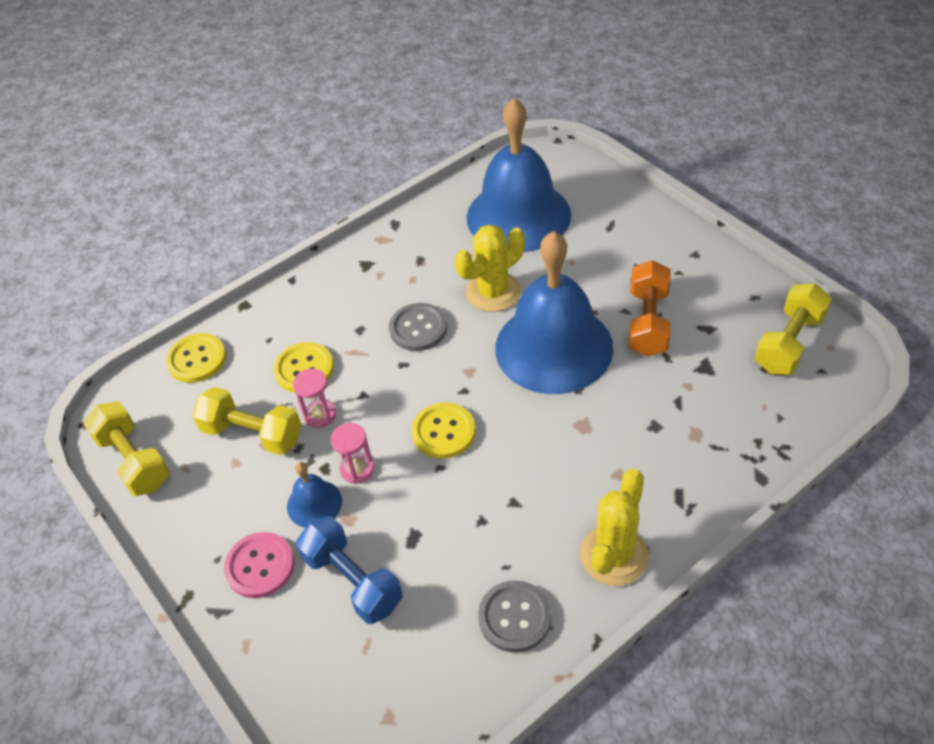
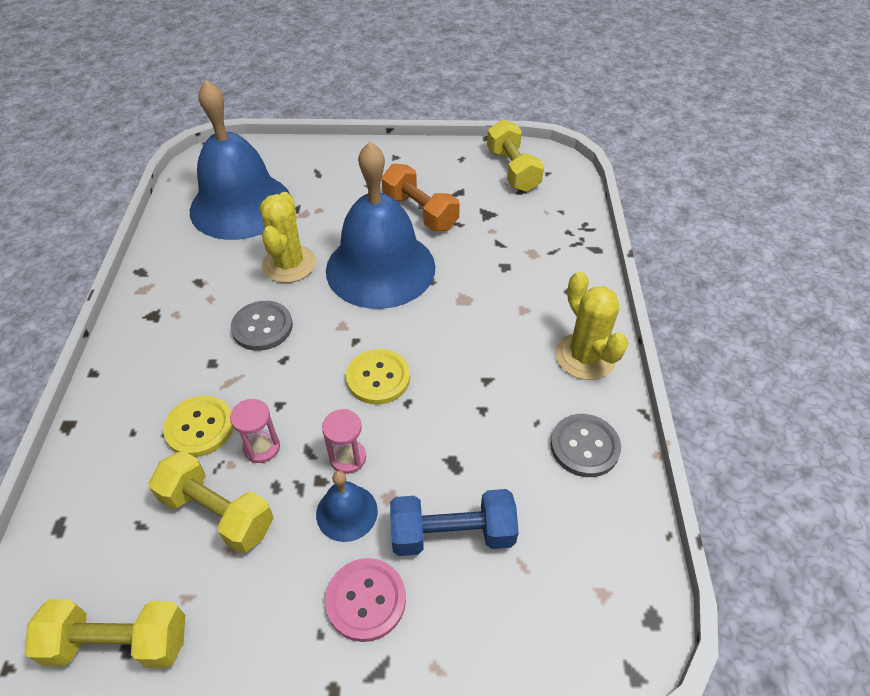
camera: 55 degrees left, 0 degrees up
(197, 359) = (74, 504): yellow button -> none
(252, 434) = (218, 512): yellow dumbbell -> yellow dumbbell turned 60 degrees clockwise

